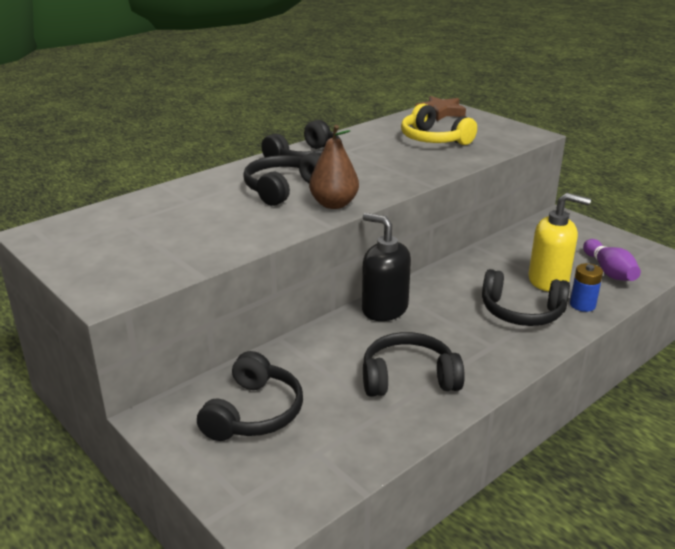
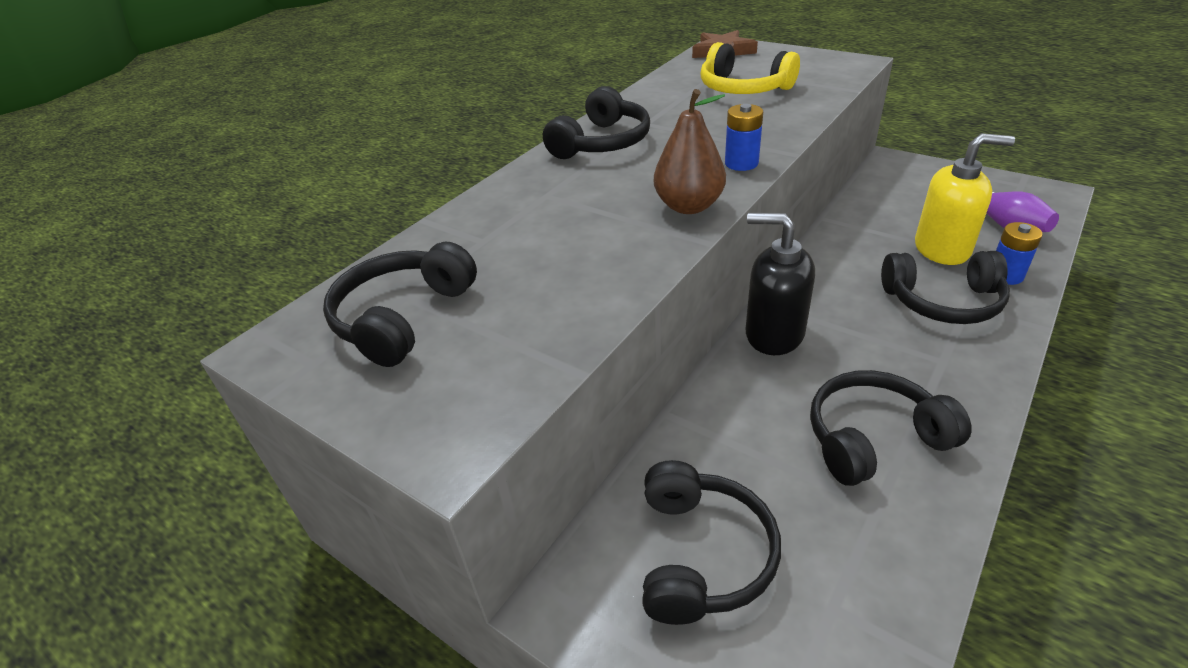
camera: 10 degrees left, 10 degrees up
(283, 189) = (602, 195): black headphones -> black headphones (402, 317)
(390, 185) = (741, 163): none -> blue battery

